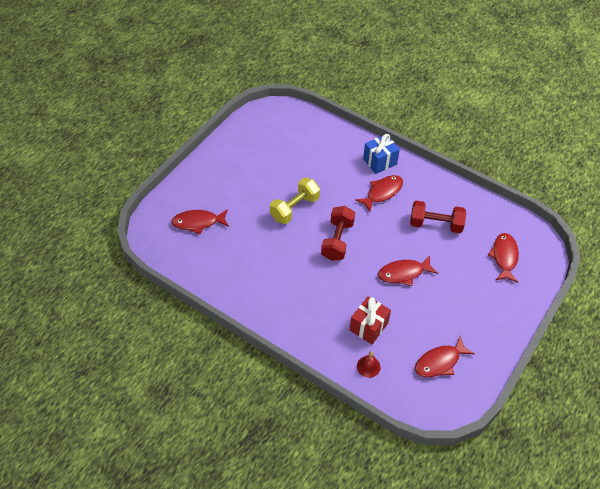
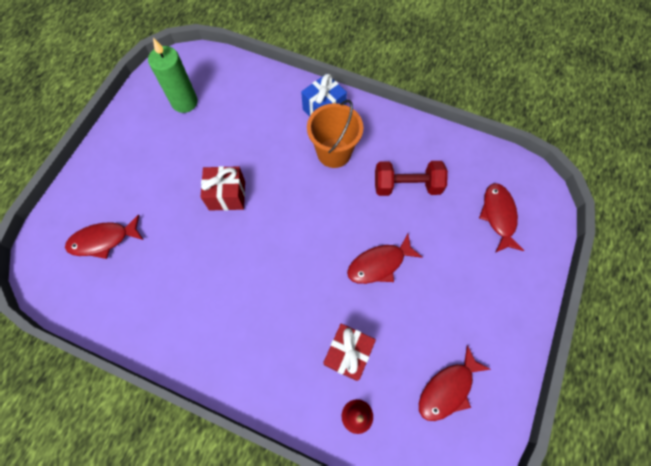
camera: 10 degrees left, 15 degrees up
(271, 139) = (184, 102): none -> green candle
(294, 208) = (227, 195): yellow dumbbell -> red gift
(337, 240) = (288, 232): red dumbbell -> none
(382, 192) = (334, 153): red fish -> orange bucket

